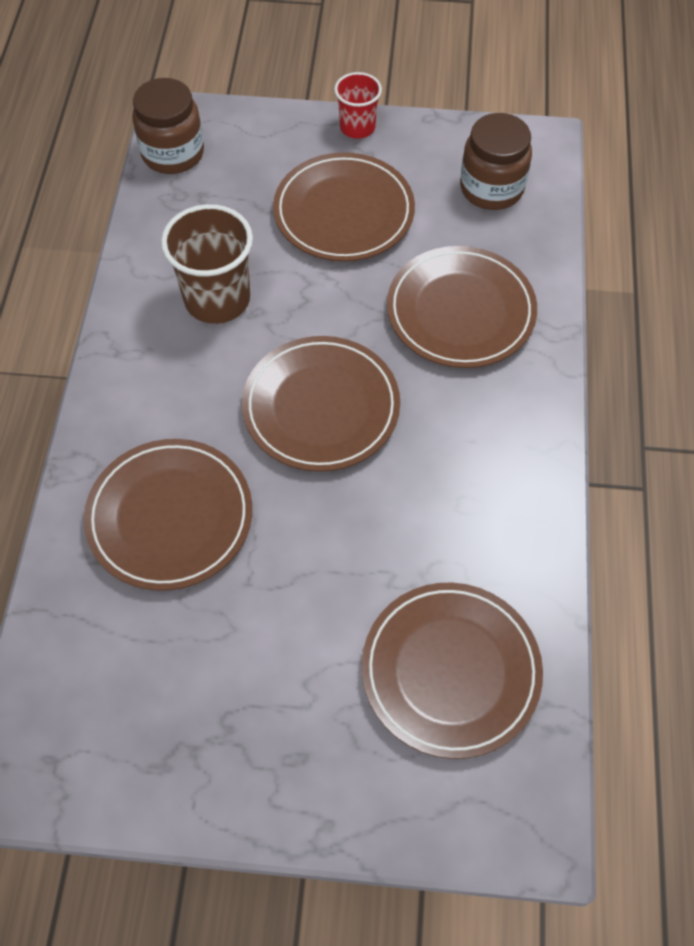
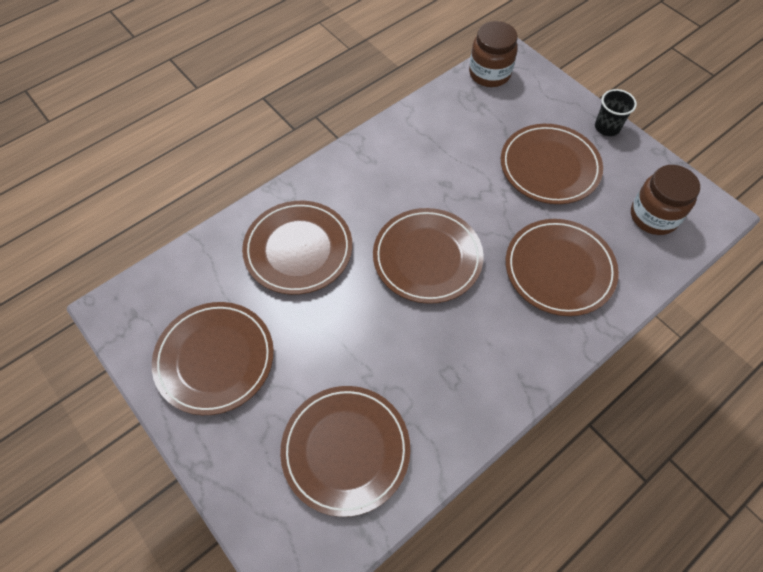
camera: 45 degrees right, 0 degrees up
(210, 716) = (215, 359): none -> brown plate
(217, 299) = (433, 162): brown cup -> none
(357, 127) = (607, 127): red cup -> black cup

